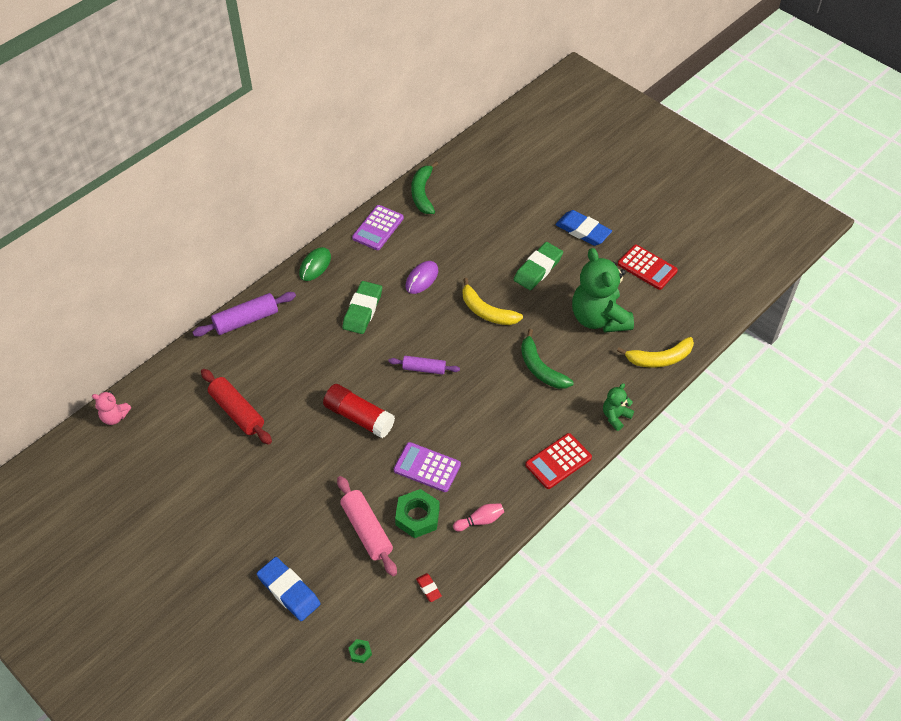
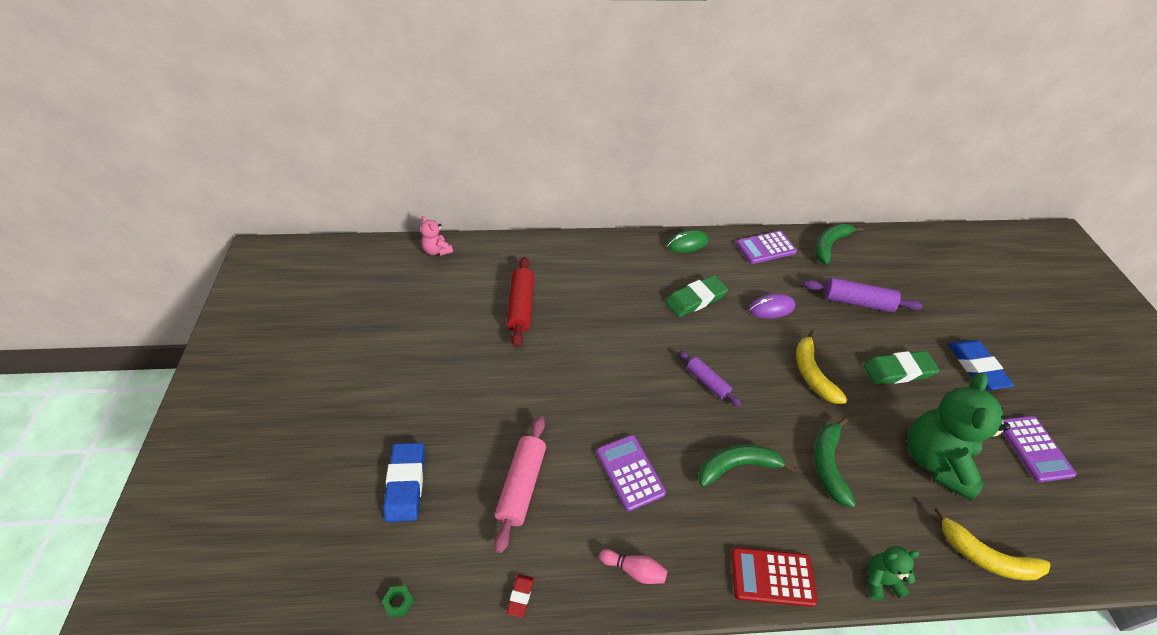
camera: 40 degrees right, 5 degrees down
(246, 320) = (595, 248): purple rolling pin -> purple rolling pin (857, 302)
(359, 417) = (611, 381): red glue stick -> none
(417, 517) = (578, 512): green nut -> none
(488, 411) = (737, 466): none -> green banana
(647, 267) = (1034, 448): red calculator -> purple calculator

